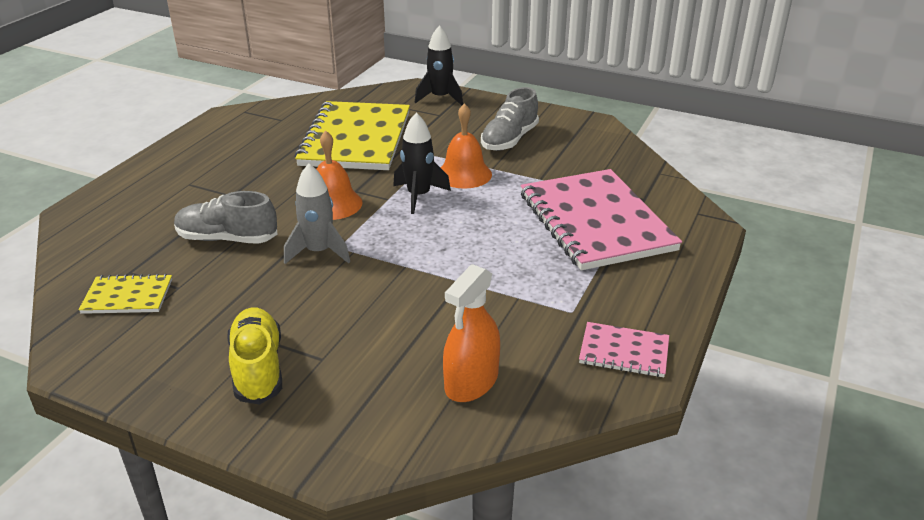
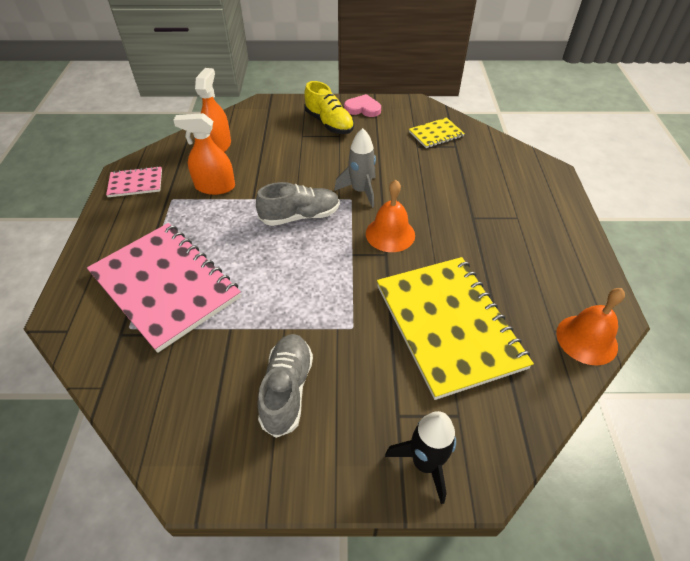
camera: 155 degrees right, 15 degrees up
(170, 382) = (363, 108): none -> pink heart
(227, 239) = (429, 182): grey shoe -> grey shoe (300, 216)
(419, 196) = (329, 265): black rocket -> none
(464, 174) = (306, 309): orange bell -> orange bell (586, 339)
(504, 311) = (215, 187): none -> orange spray bottle

